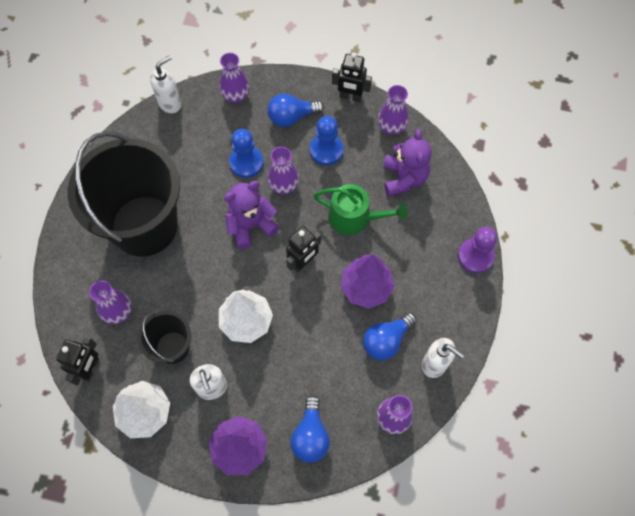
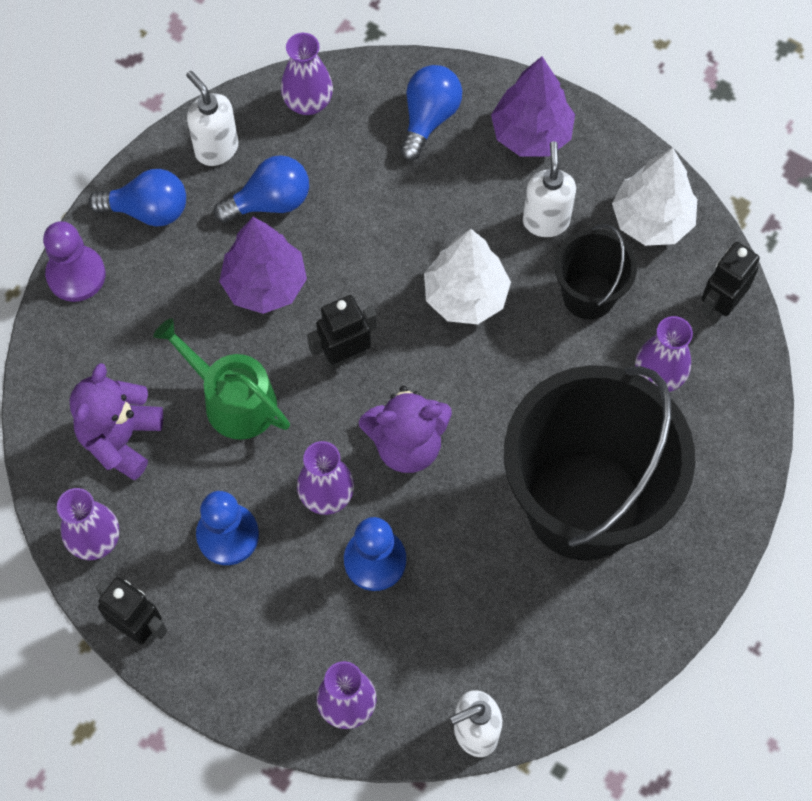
camera: 160 degrees left, 0 degrees up
(291, 117) = (262, 623): blue light bulb -> blue light bulb (148, 210)

